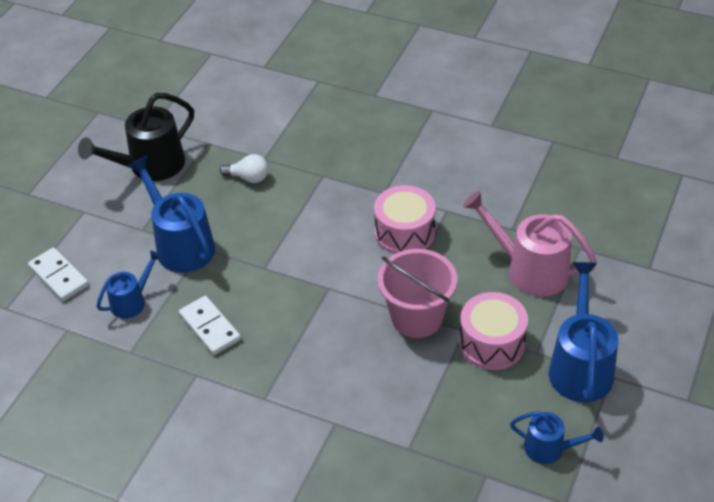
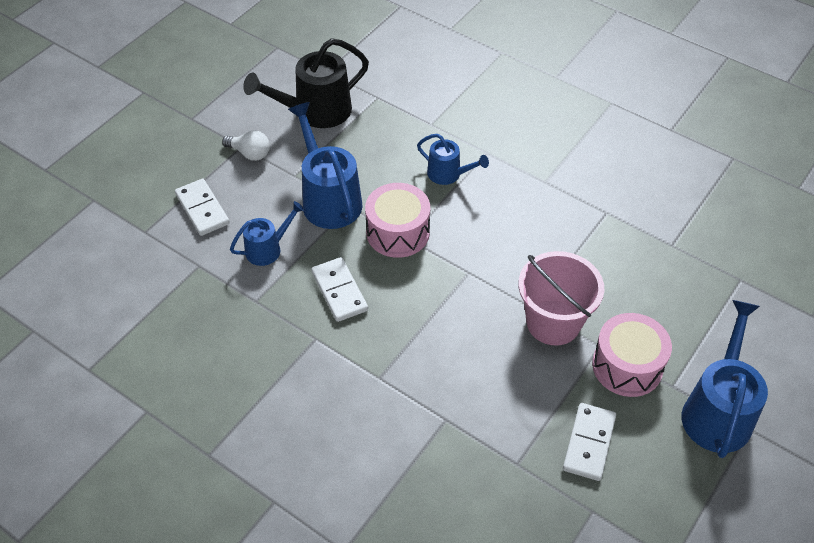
camera: 10 degrees right, 5 degrees up
(248, 178) = (410, 141): white light bulb -> white light bulb (250, 153)
(404, 233) = (558, 228): pink drum -> pink drum (398, 232)
(471, 417) = (589, 443): none -> white domino
(529, 269) = (682, 293): pink watering can -> none
(550, 449) = (668, 496): blue watering can -> blue watering can (448, 174)

